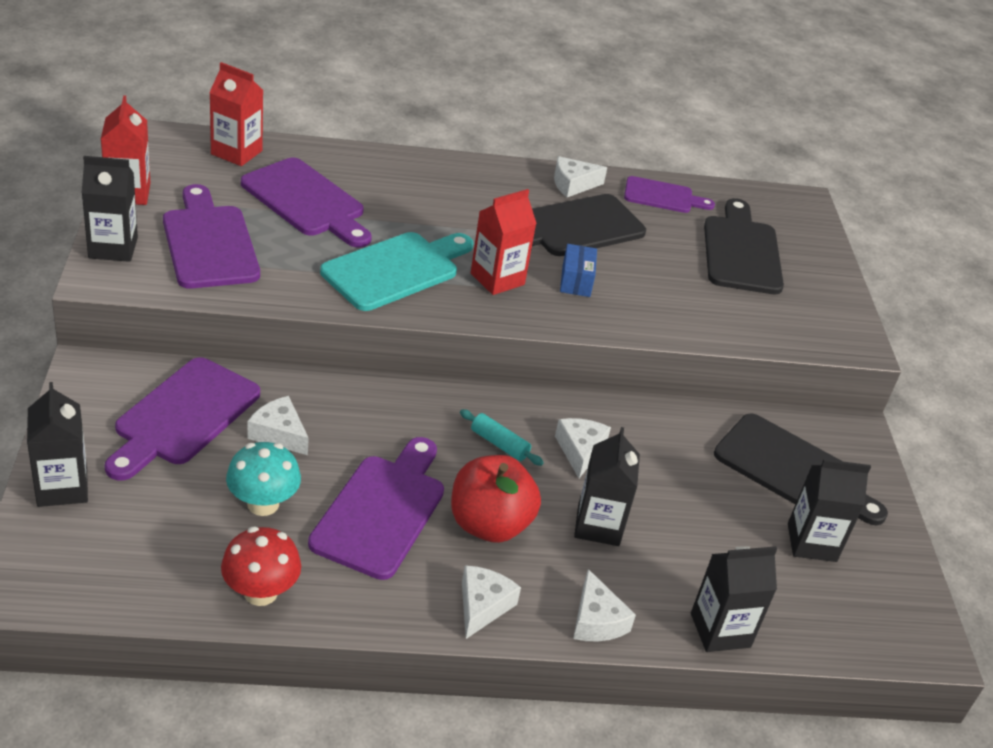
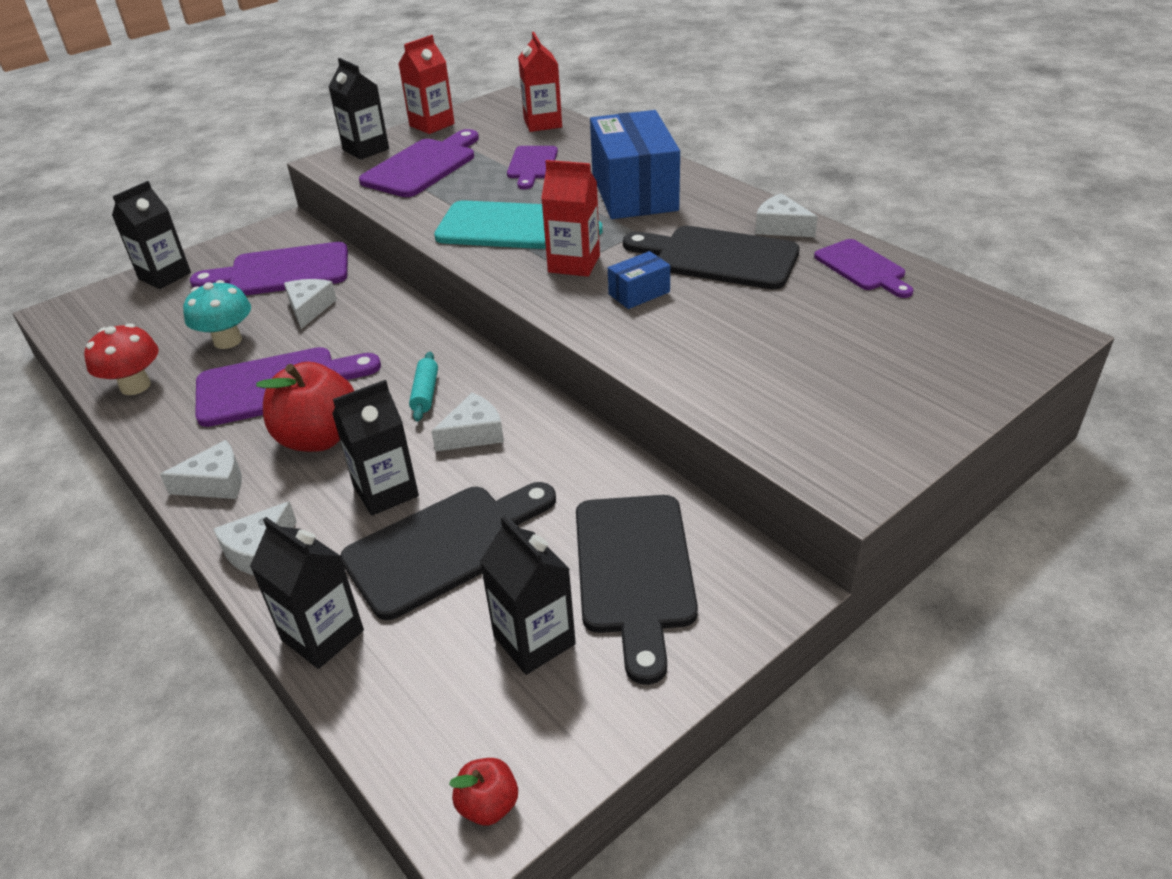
camera: 60 degrees right, 0 degrees up
(306, 201) = (532, 165): purple cutting board -> purple cutting board, size x0.62
(432, 195) = (634, 192): none -> blue box
(741, 251) = (866, 343): black cutting board -> black cutting board (445, 546)
(919, 630) = (488, 805): none -> red apple

